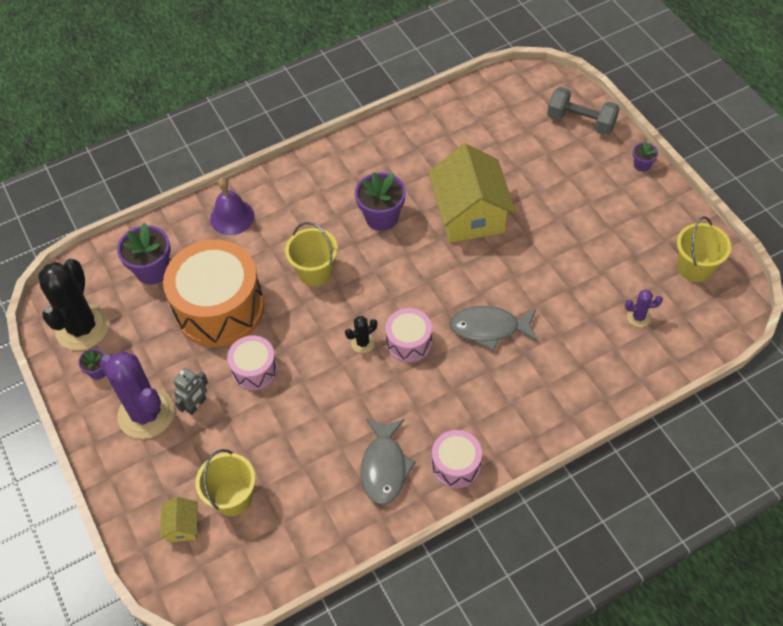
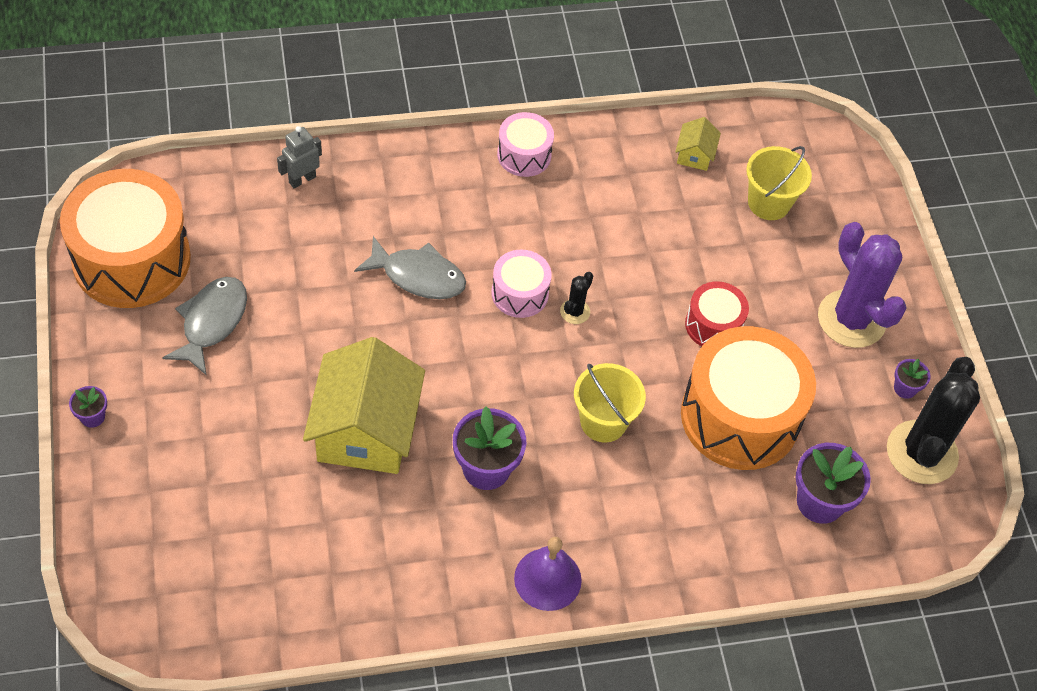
camera: 170 degrees left, 0 degrees up
(182, 526) = (826, 195): yellow house -> yellow house (695, 155)
(196, 405) = (791, 309): grey robot -> grey robot (302, 179)
(232, 217) = (694, 546): purple bell -> purple bell (547, 579)
(255, 370) = (713, 325): pink drum -> red drum
(363, 343) = (575, 312): black cactus -> black cactus turned 45 degrees counterclockwise
(384, 467) = (599, 178): grey fish -> grey fish (212, 322)
(580, 122) = (127, 518): grey dumbbell -> none
(638, 317) = (238, 228): purple cactus -> none
(695, 268) = (131, 259): yellow bucket -> orange drum

